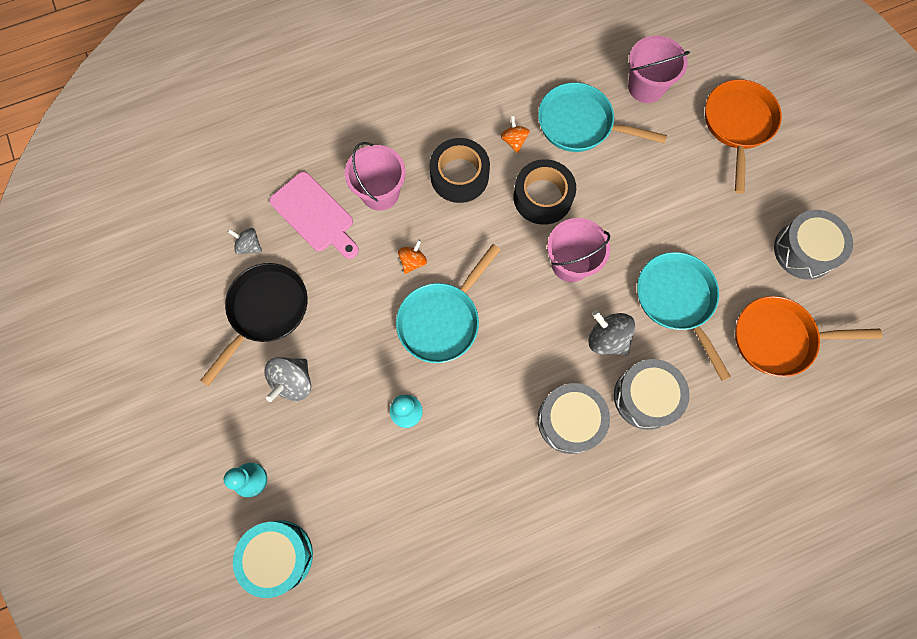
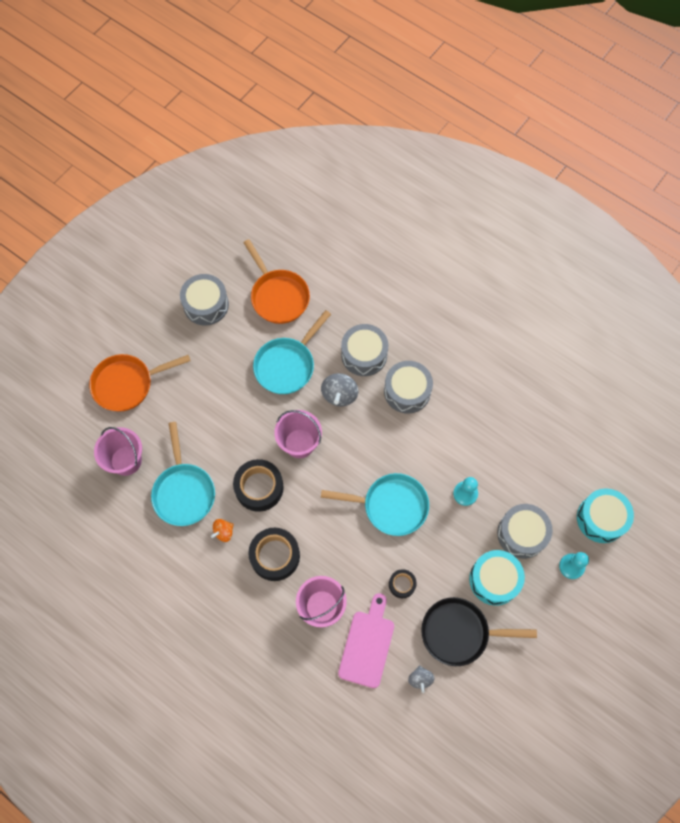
camera: 120 degrees left, 5 degrees down
(293, 382) = (494, 580): grey spinning top -> turquoise drum
(321, 446) = (522, 534): none -> grey drum
(351, 282) = (402, 584): none -> black tape
(413, 261) = (360, 550): orange spinning top -> none

